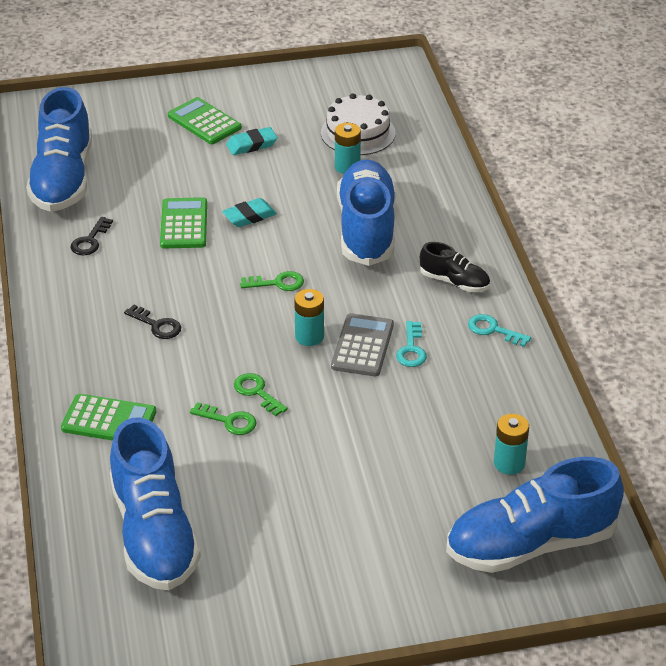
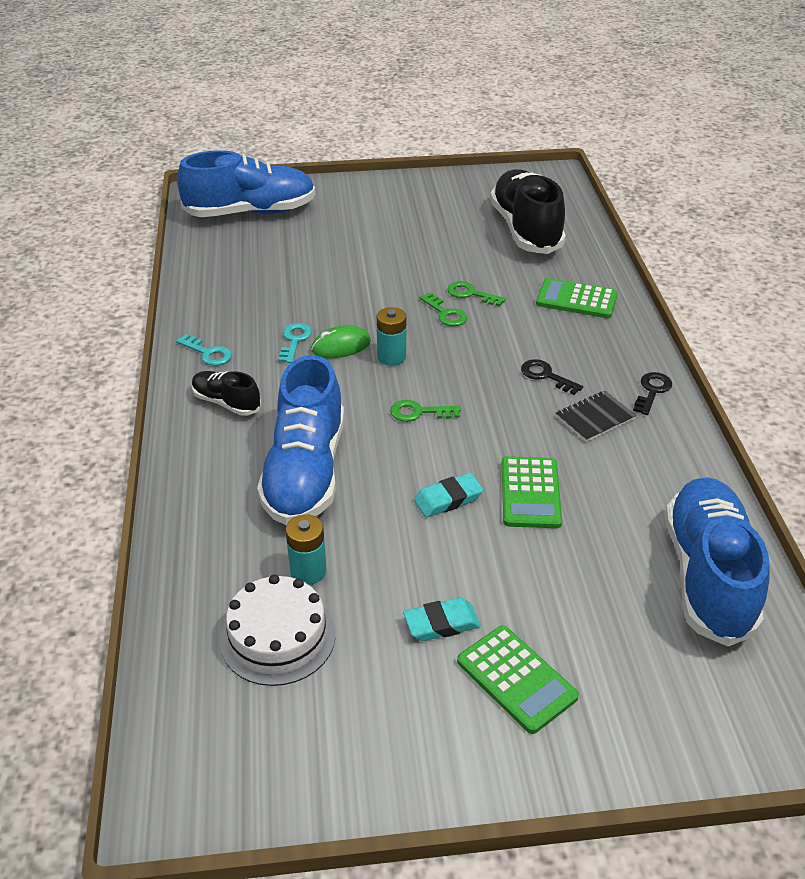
camera: 175 degrees left, 0 degrees up
(90, 240) = (642, 477): black key -> black key (652, 391)
(118, 287) = (595, 418): none -> black notebook
(154, 533) = (526, 230): blue shoe -> black shoe
(362, 346) = (341, 346): grey calculator -> green mouse
(509, 463) = (244, 255): turquoise battery -> none

